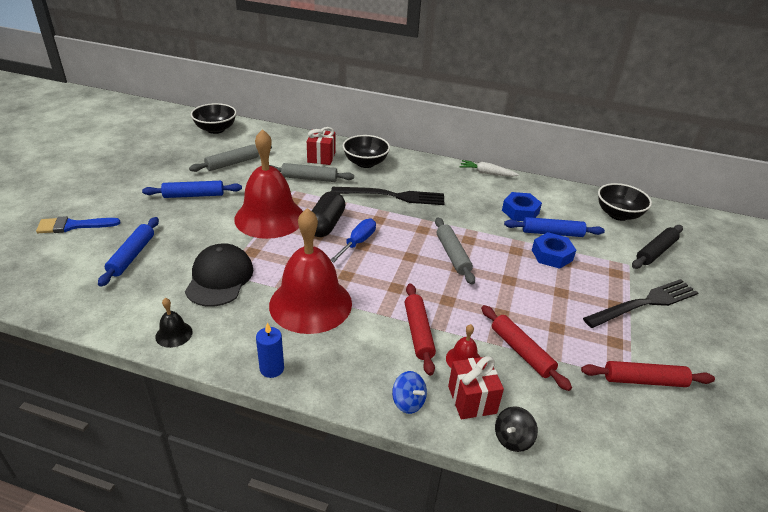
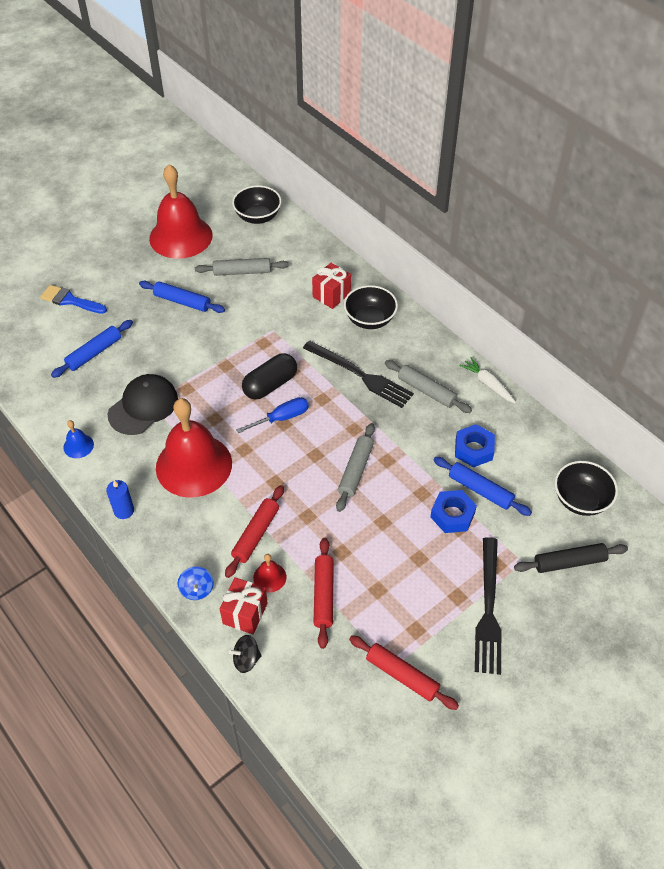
camera: 35 degrees right, 15 degrees up
(174, 334) = (78, 446): black bell -> blue bell
(269, 217) = (227, 355): red bell -> red bell (181, 236)
(309, 178) = (298, 320): grey rolling pin -> grey rolling pin (426, 391)
(644, 303) = (488, 609): black fork -> black fork turned 90 degrees clockwise

